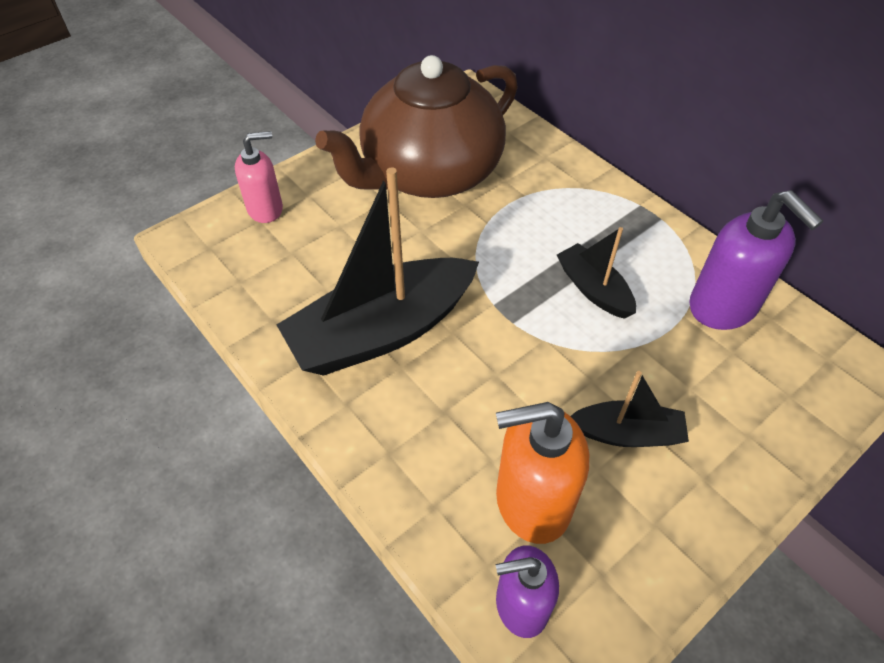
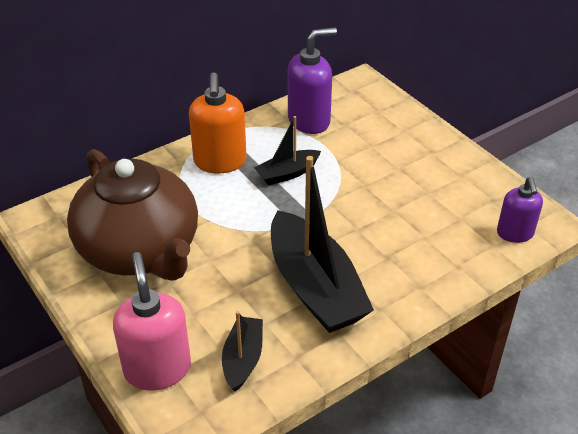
camera: 85 degrees left, 10 degrees down
(265, 209) = (157, 369): pink soap dispenser -> pink soap dispenser, size x1.54
(532, 501) = (451, 222): orange soap dispenser -> orange soap dispenser (220, 162)
(627, 433) = (403, 176): black boat -> black boat (243, 359)

